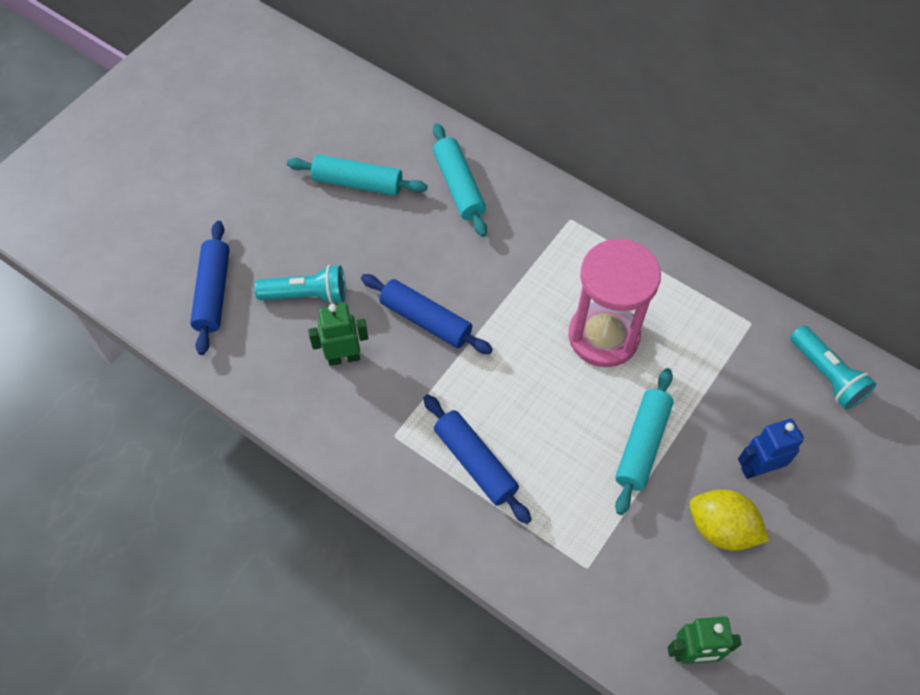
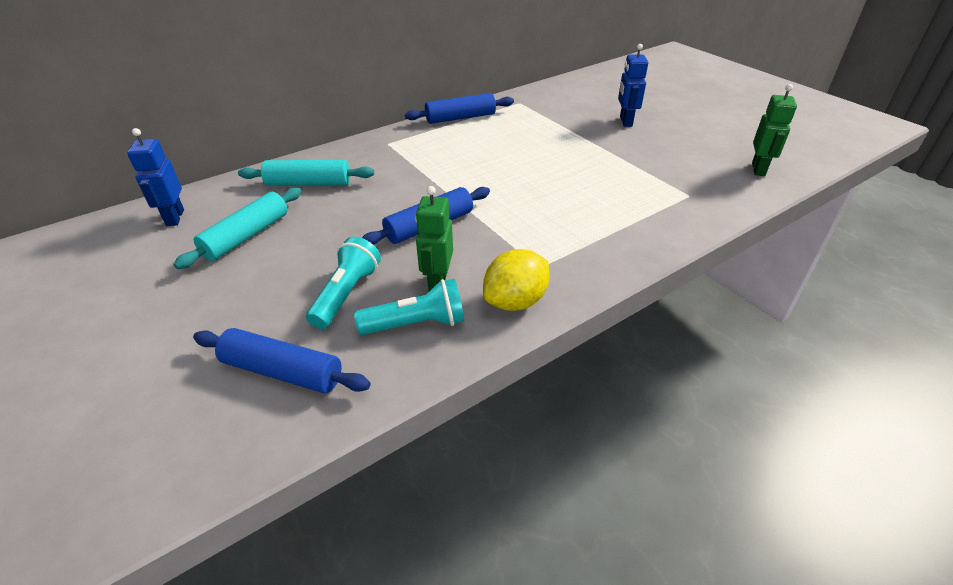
camera: 70 degrees left, 20 degrees down
(364, 115) = (174, 218): none -> blue robot
(475, 463) = (583, 228): blue rolling pin -> blue rolling pin (460, 118)
(603, 336) = (498, 151): pink hourglass -> none
(642, 444) = (594, 155): turquoise rolling pin -> none
(721, 528) = (666, 141): yellow lemon -> yellow lemon (515, 301)
(826, 375) = (569, 90): turquoise flashlight -> turquoise flashlight (416, 324)

